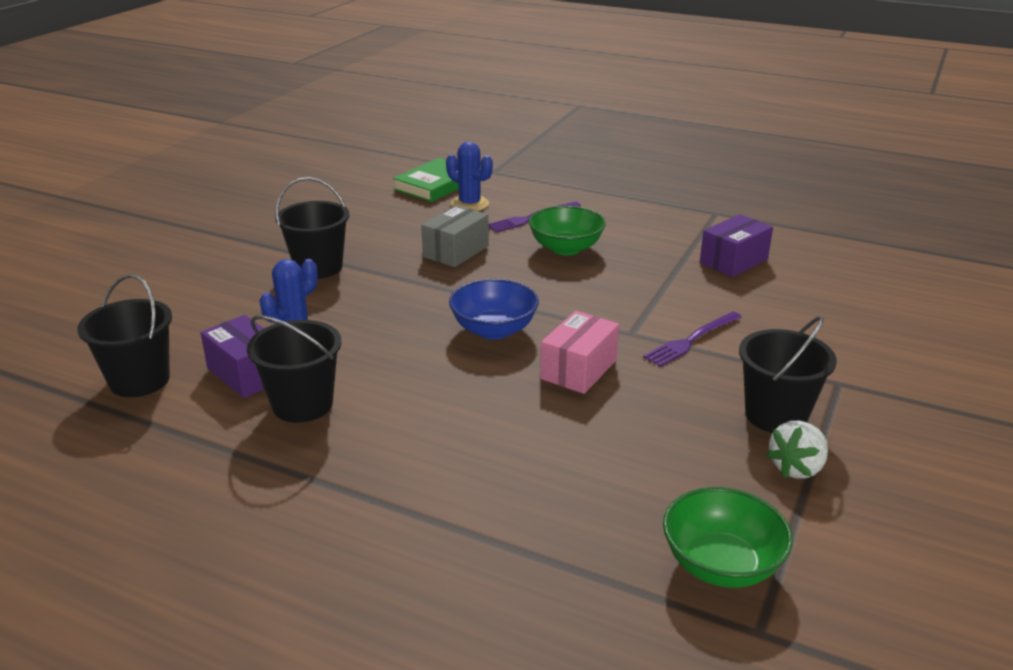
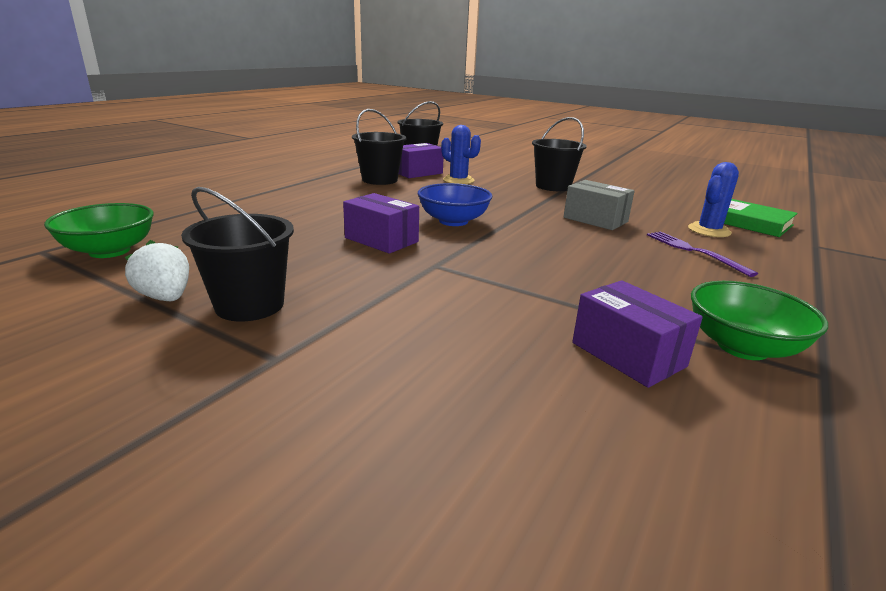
camera: 95 degrees right, 5 degrees down
(566, 248) = (621, 259): green bowl -> green bowl (742, 347)
(579, 369) = (381, 240): pink box -> purple box
(691, 340) = (412, 289): purple fork -> none

